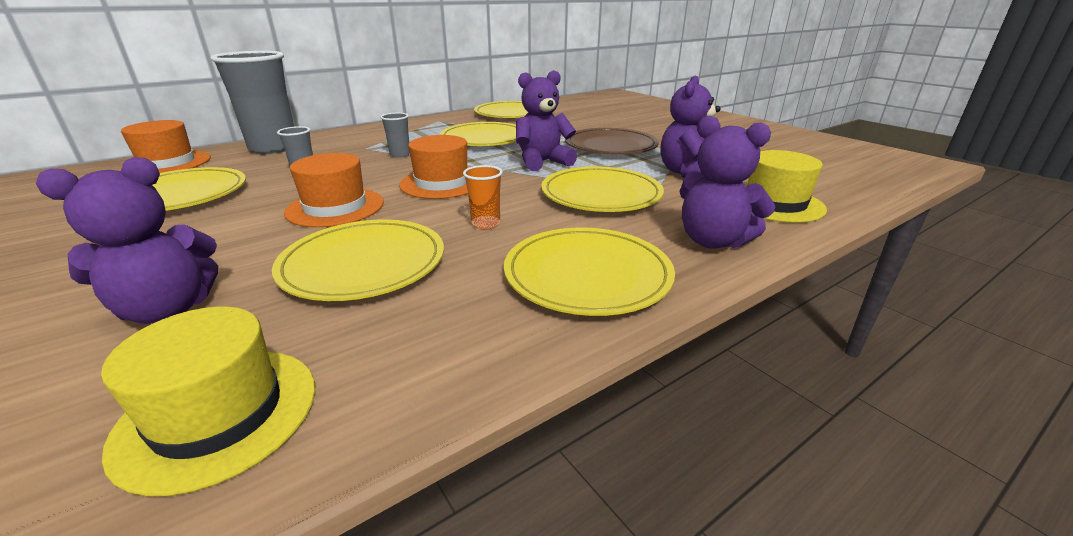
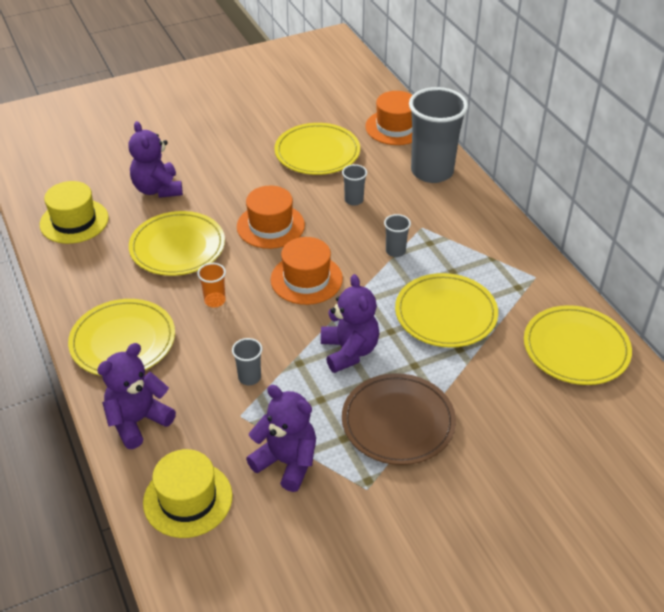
camera: 100 degrees right, 15 degrees up
(601, 194) = (249, 377): yellow plate -> grey cup

